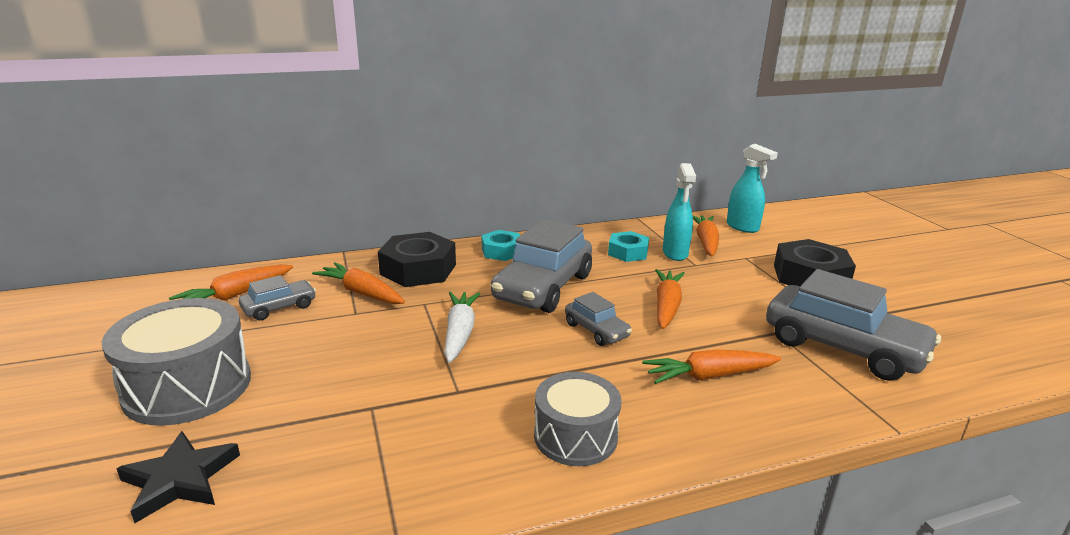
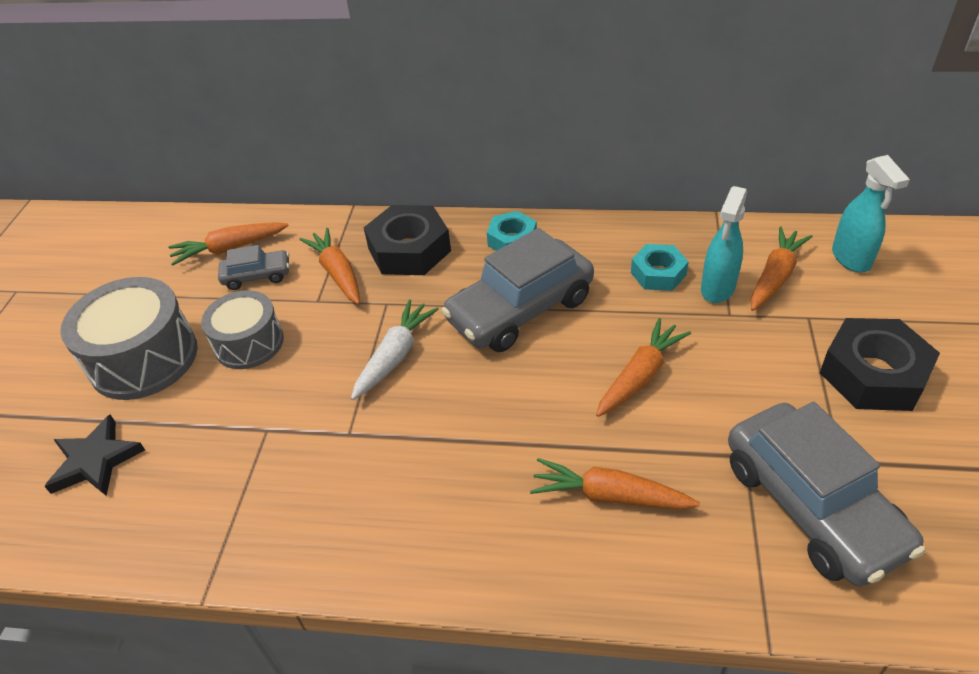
camera: 30 degrees right, 20 degrees up
(575, 436) = (417, 528): grey drum -> grey drum (249, 343)
(596, 330) = (534, 391): grey car -> none

